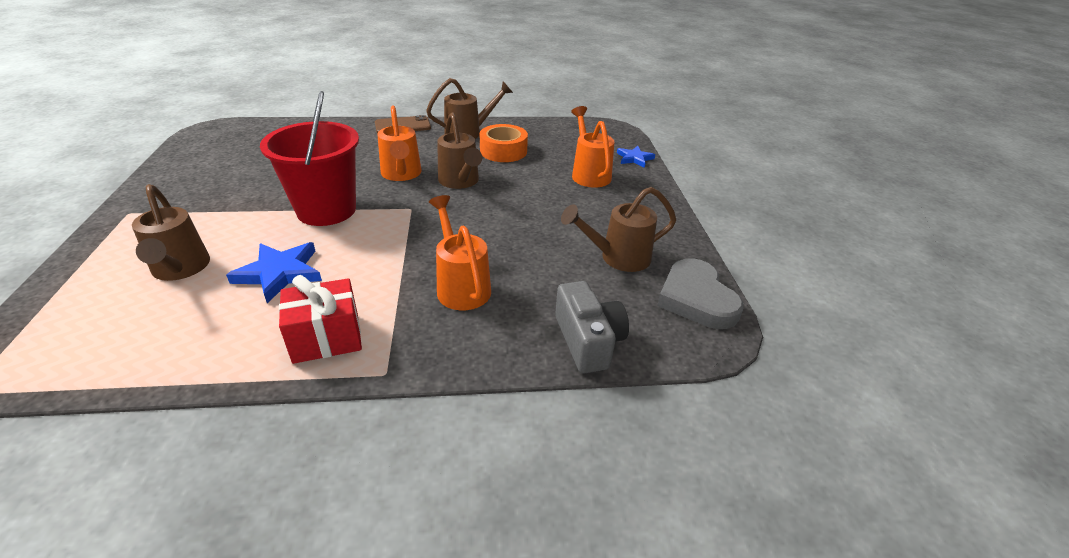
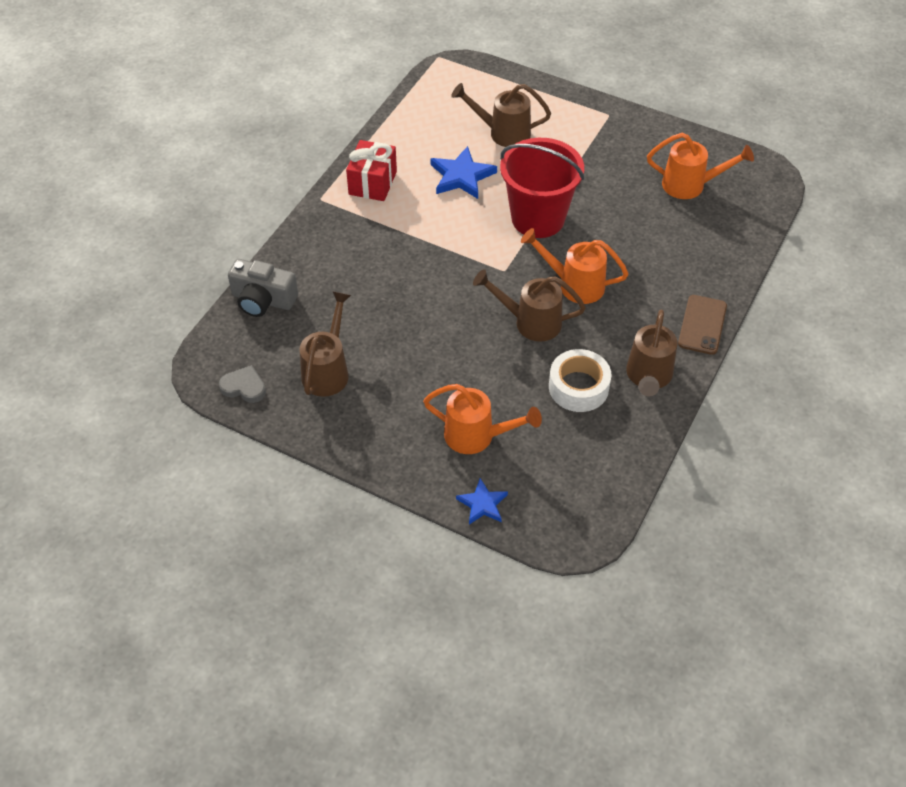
camera: 125 degrees right, 15 degrees up
(461, 286) = (372, 261): orange watering can -> orange watering can (690, 185)
(503, 151) = (578, 387): orange tape -> white tape
(696, 299) = (244, 387): grey heart -> grey heart, size x0.59

